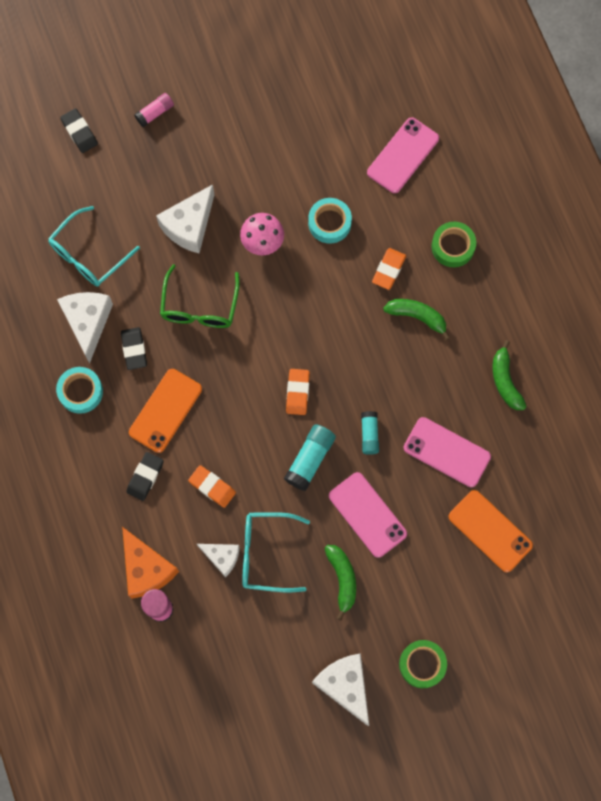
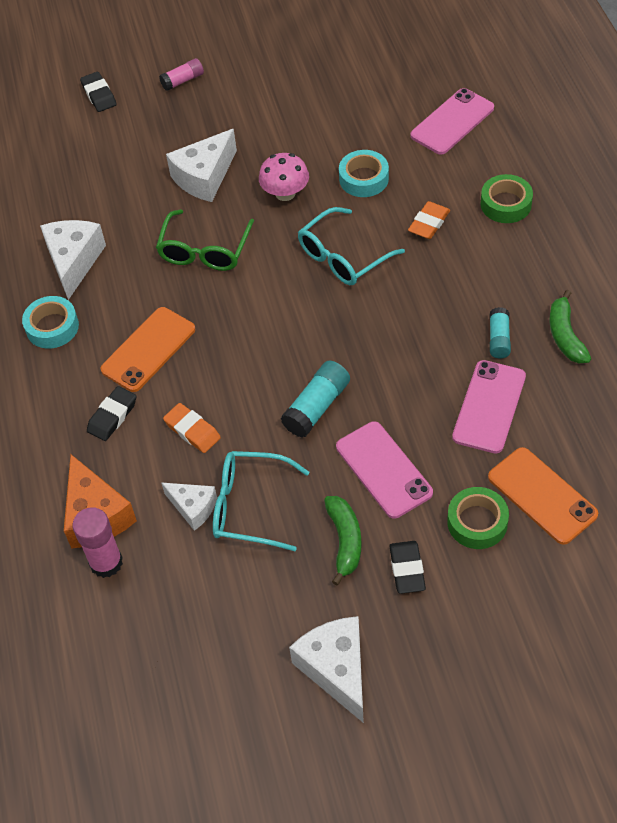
camera: 10 degrees right, 20 degrees down
(88, 255) = (87, 200): turquoise glasses -> turquoise glasses (343, 257)
(134, 349) = (122, 288): black eraser -> black eraser (407, 569)
(297, 393) = (309, 338): orange eraser -> none
(369, 435) = (393, 384): turquoise glue stick -> turquoise glue stick (499, 339)
(417, 316) = (460, 268): green banana -> none
(422, 664) = (444, 649): green tape -> green tape (477, 522)
(446, 452) = (489, 406): pink phone -> pink phone turned 75 degrees clockwise

